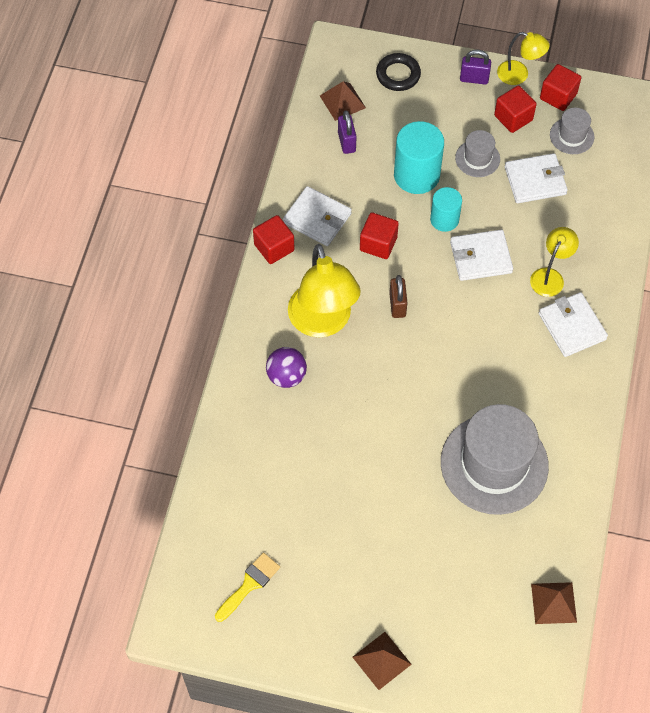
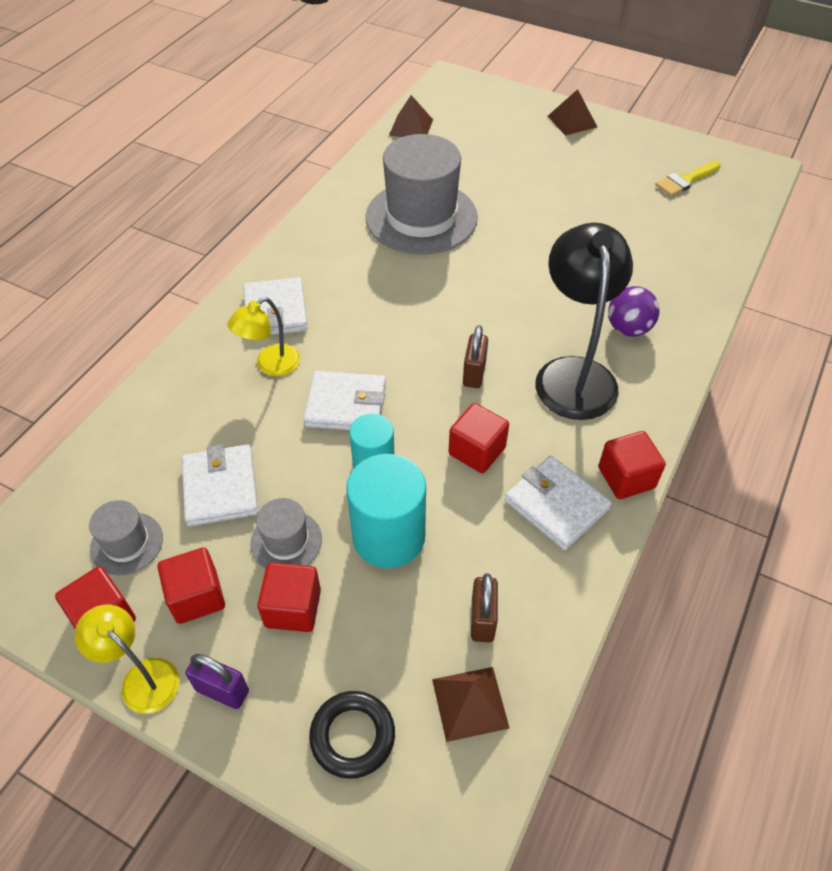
camera: 165 degrees left, 10 degrees down
(323, 322) = (574, 374): yellow lamp -> black lamp
(346, 142) = (482, 619): purple padlock -> brown padlock
(456, 124) = (293, 608): none -> red cube
(535, 180) = (220, 488): white wallet -> white wallet turned 75 degrees clockwise

